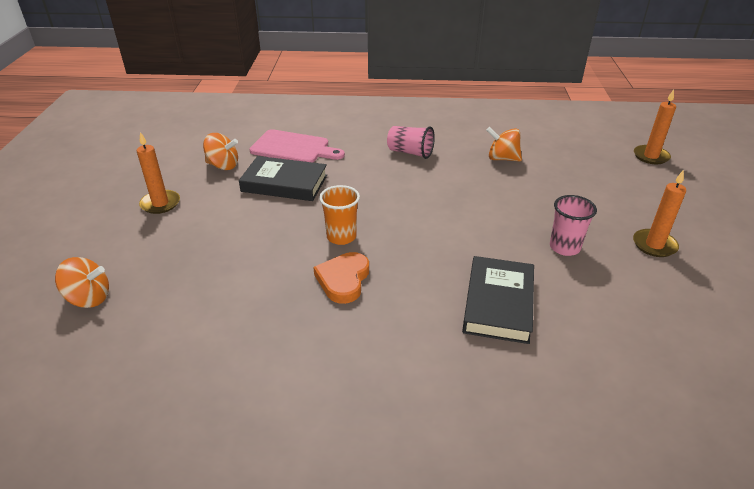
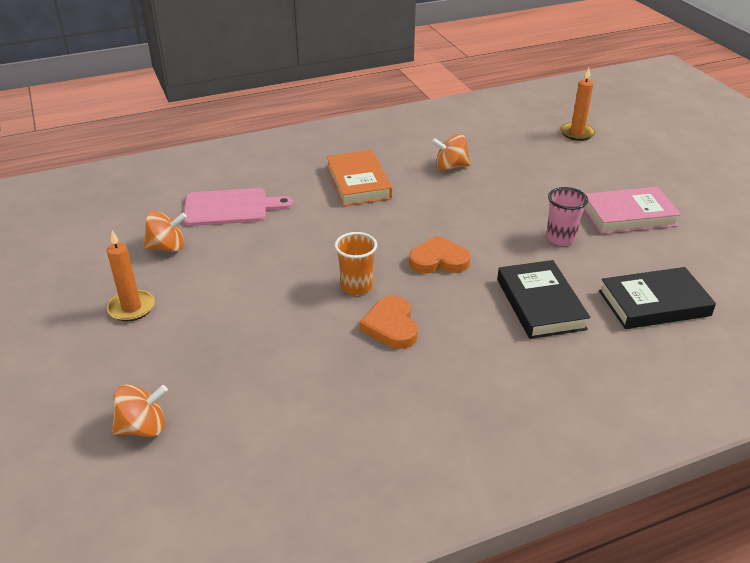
camera: 25 degrees left, 0 degrees up
(284, 183) = (253, 248): black book -> black book (654, 303)
(410, 152) = (358, 182): pink cup -> orange book
(430, 235) = (438, 260): none -> orange heart
(654, 245) = (628, 215): orange candle -> pink book

